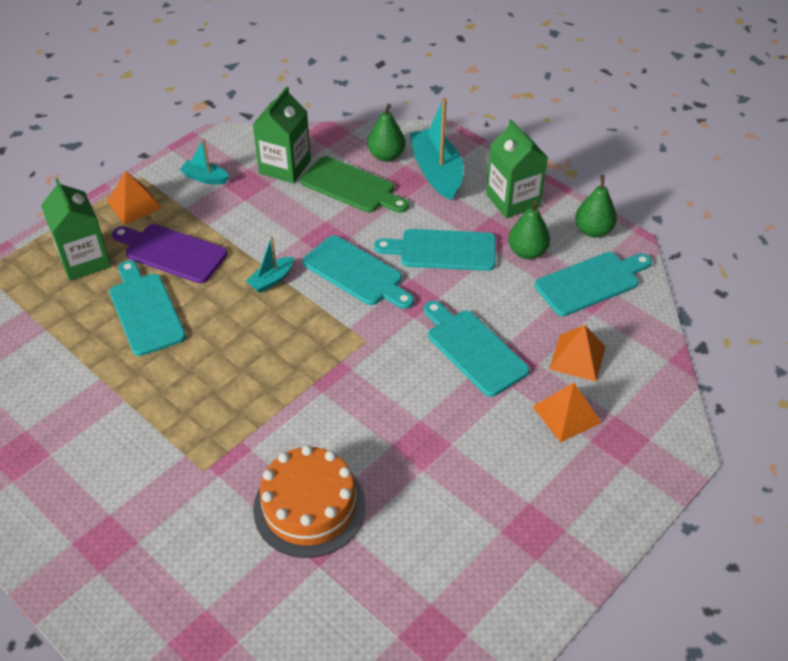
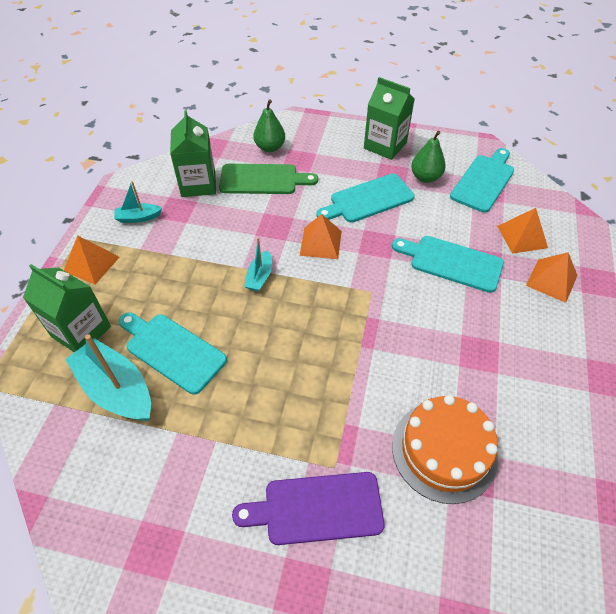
camera: 30 degrees left, 5 degrees up
(172, 252) = (157, 290): purple cutting board -> purple cutting board (317, 508)
(356, 273) = (321, 243): turquoise cutting board -> orange pyramid
(437, 172) = (316, 146): turquoise boat -> turquoise boat (116, 389)
(593, 230) = (454, 146): green pear -> none

